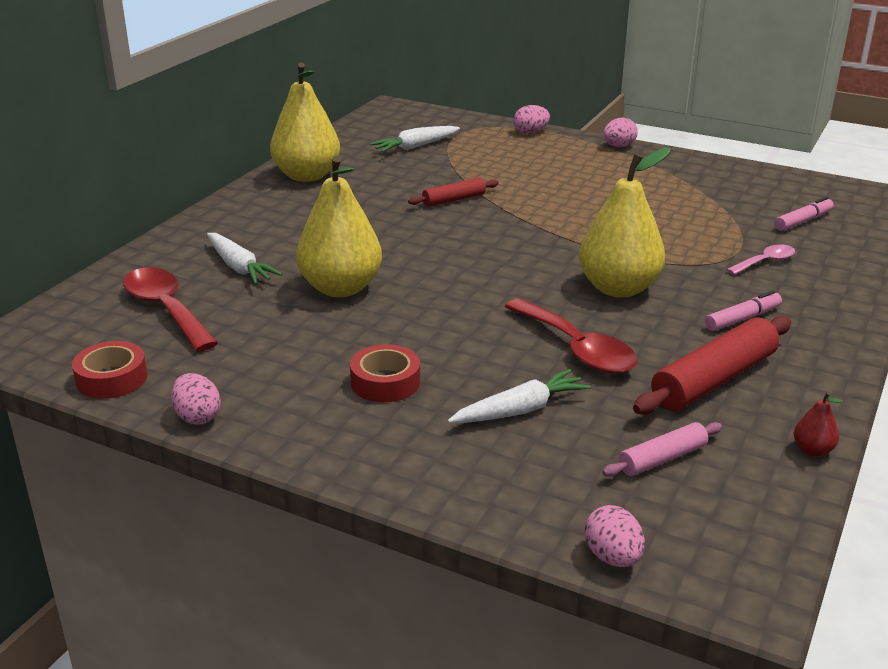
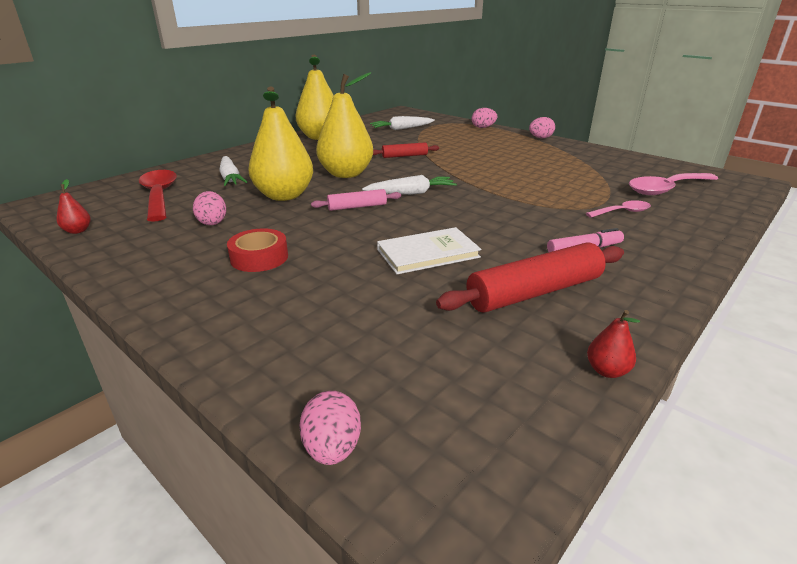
camera: 15 degrees right, 0 degrees up
(111, 378) = (78, 231): red tape -> red pear
(197, 417) = (103, 262): pink egg -> pink egg (212, 222)
(520, 410) = (347, 292): white carrot -> white carrot (411, 193)
(577, 349) = (428, 253): red spoon -> white book
(618, 288) = (489, 217): yellow pear -> yellow pear (346, 174)
(662, 458) = (447, 353): pink rolling pin -> pink rolling pin (357, 207)
(803, 221) = (666, 189): pink marker -> pink spoon

